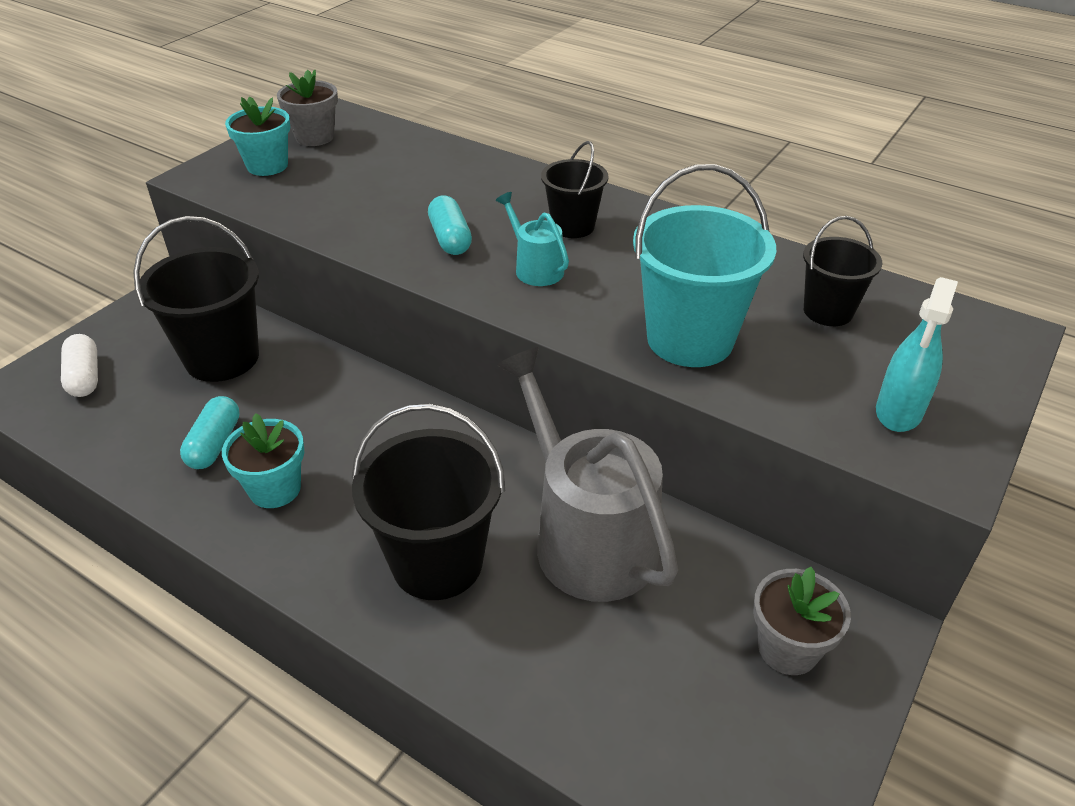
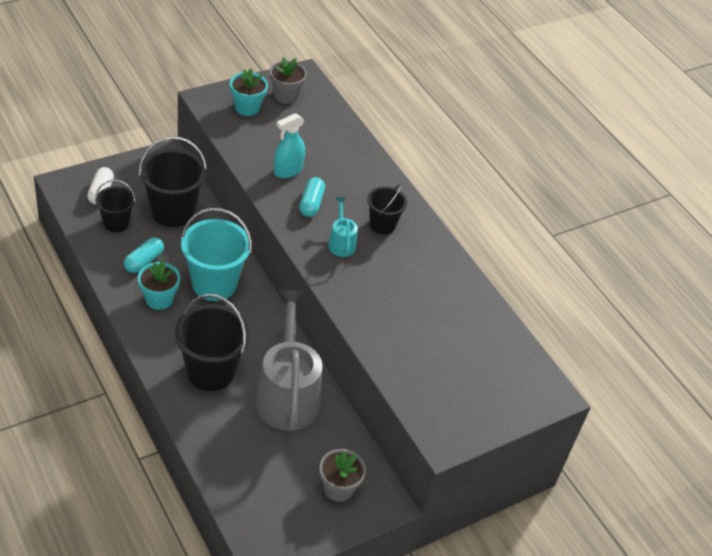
camera: 20 degrees right, 5 degrees up
(690, 339) = (385, 320): turquoise bucket -> turquoise bucket (214, 284)
(828, 311) = (471, 339): black bucket -> black bucket (116, 223)
(899, 412) = (450, 405): turquoise spray bottle -> turquoise spray bottle (288, 171)

